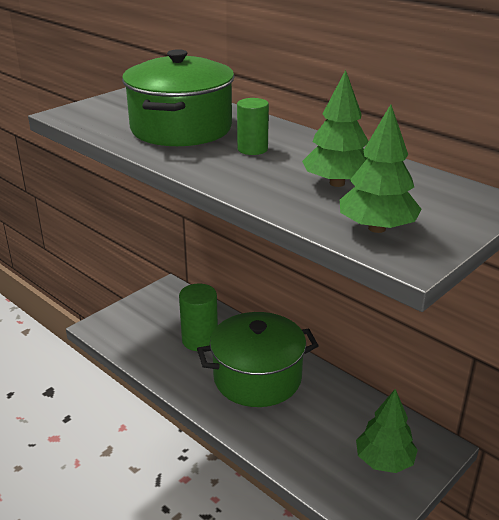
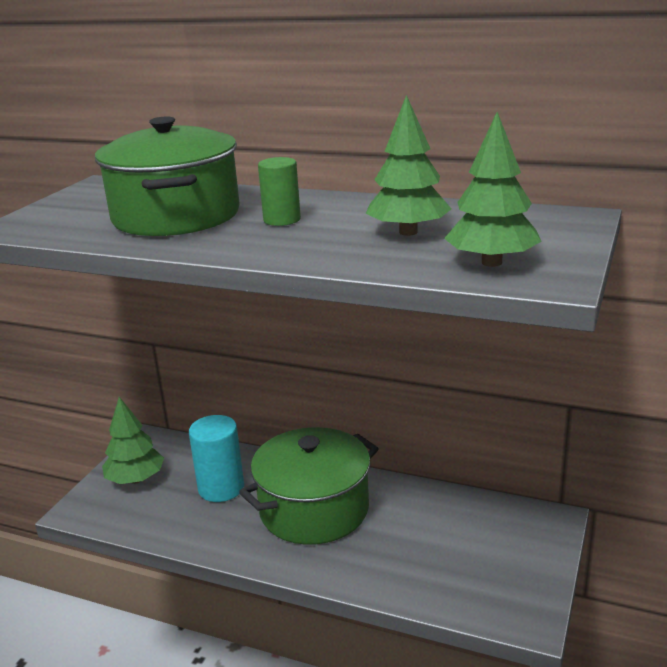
camera: 20 degrees left, 5 degrees down
(200, 340) = (221, 488): green cylinder -> turquoise cylinder
(384, 461) = (504, 553): green tree -> green tree (135, 479)

